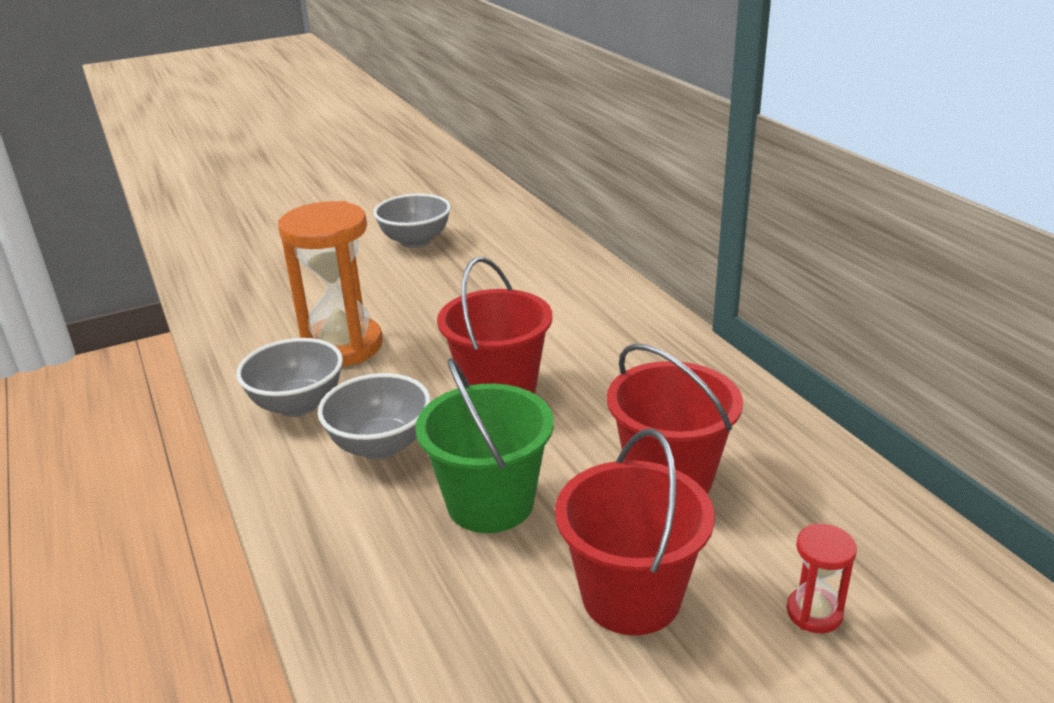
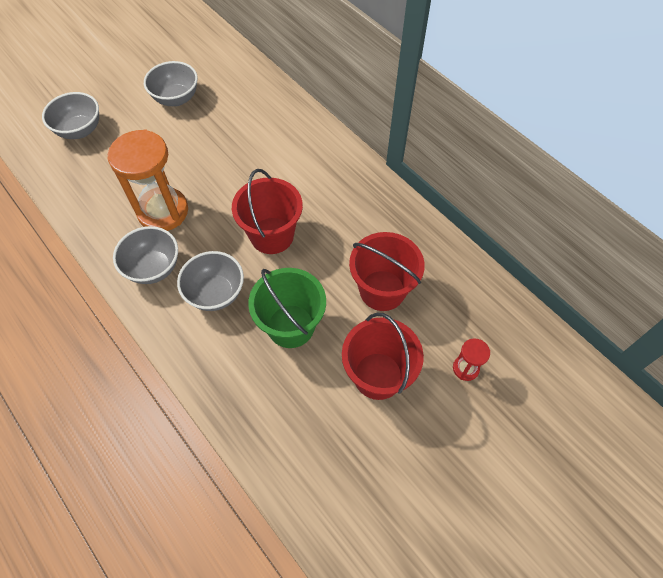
camera: 15 degrees left, 30 degrees up
(270, 259) = (80, 130): none -> grey bowl

